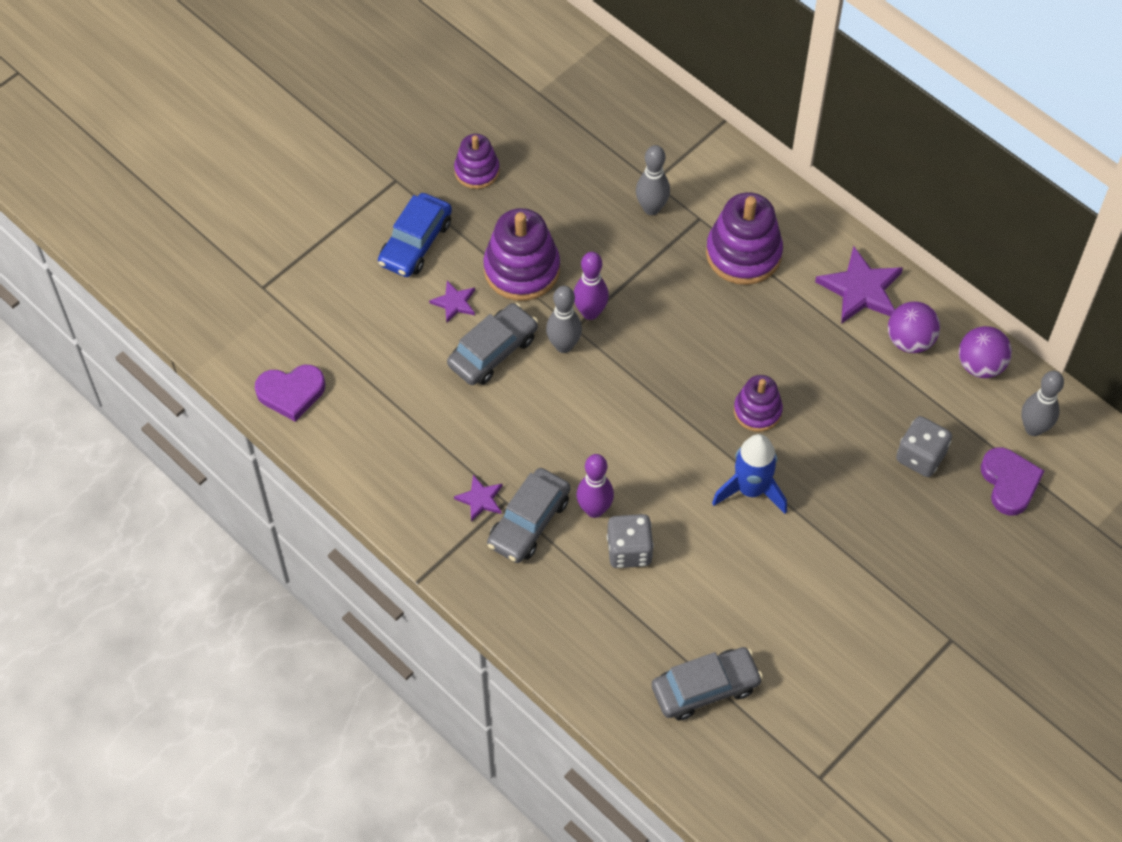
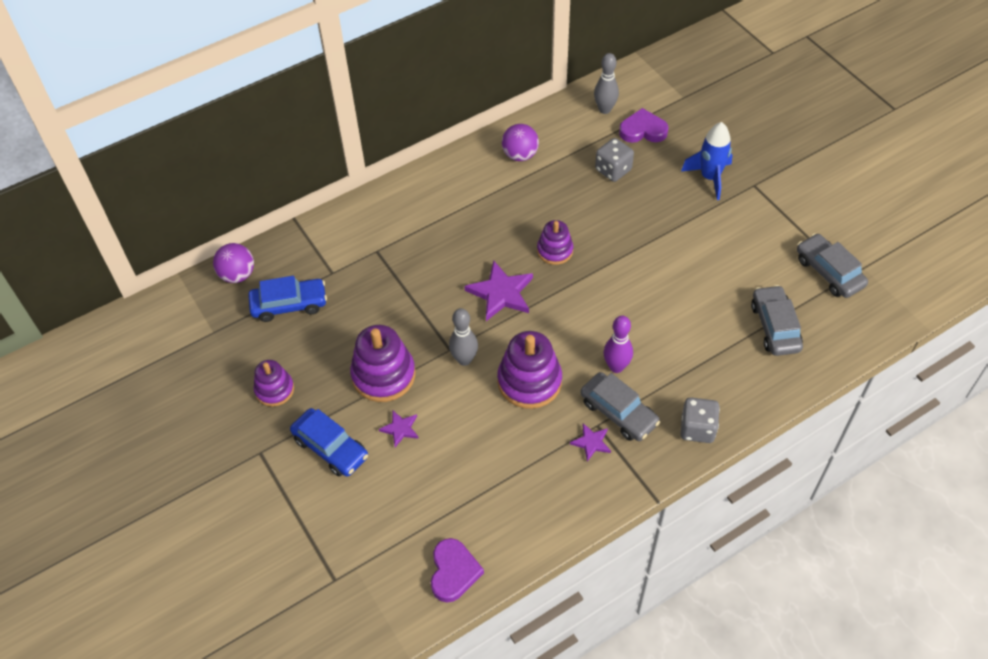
camera: 75 degrees left, 5 degrees down
(493, 351) = (455, 409): grey car -> grey car (829, 272)
(590, 312) = (439, 336): purple bowling pin -> none
(595, 152) = (289, 305): none -> blue car
(629, 550) = (655, 351): grey dice -> grey dice (697, 429)
(651, 208) = (356, 278): grey bowling pin -> none
(743, 253) = (417, 231): purple stacking toy -> purple stacking toy (529, 381)
(751, 490) = (619, 268): blue rocket -> blue rocket (710, 177)
(861, 289) = (470, 172): purple star -> purple star (501, 293)
(980, 365) = (550, 124): purple ball -> purple ball (237, 275)

